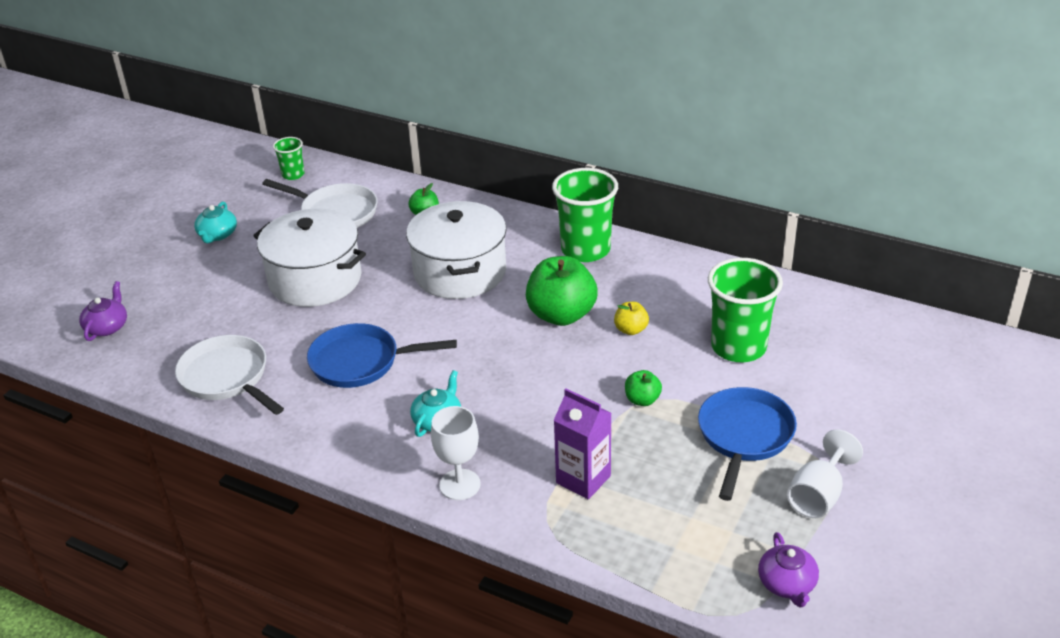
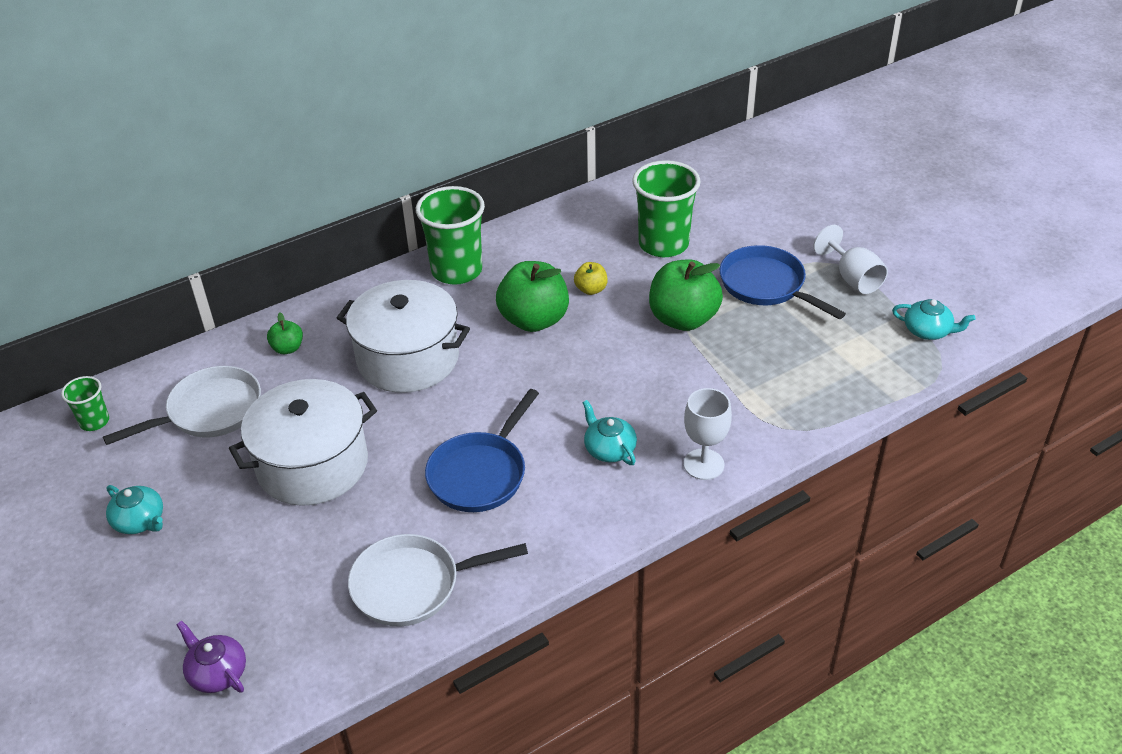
camera: 60 degrees left, 5 degrees up
(583, 479) = (751, 388): purple carton -> none
(642, 400) = (683, 319): green apple -> green apple, size x2.09
(787, 584) = (928, 331): purple teapot -> turquoise teapot

